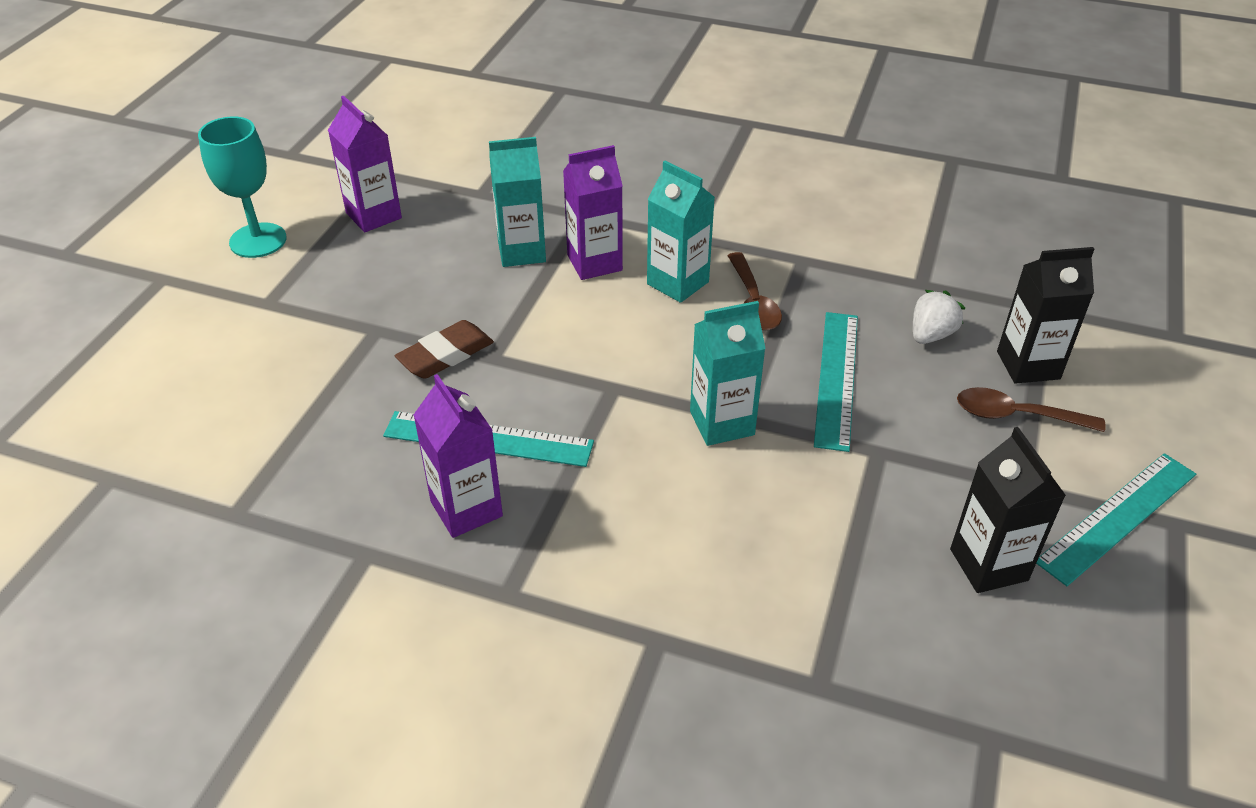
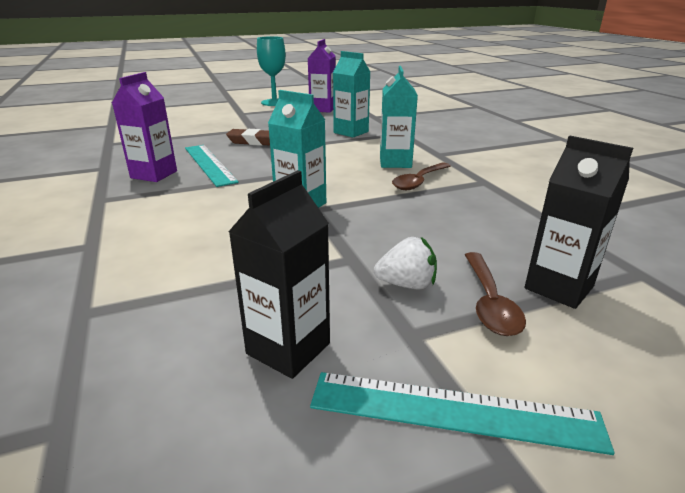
camera: 50 degrees right, 15 degrees down
(594, 263) = (372, 144): purple carton -> none
(836, 378) = (398, 223): turquoise ruler -> none
(931, 335) = (505, 238): white strawberry -> white strawberry (406, 284)
(1017, 415) = (489, 302): brown spoon -> brown spoon turned 150 degrees counterclockwise

